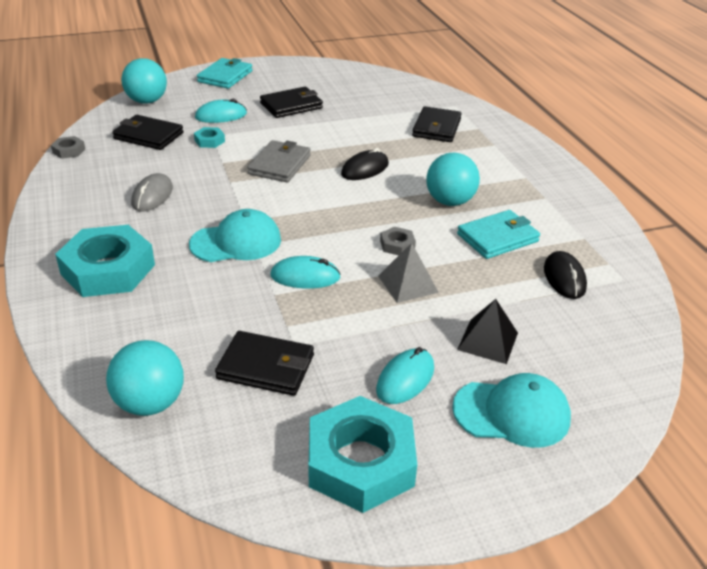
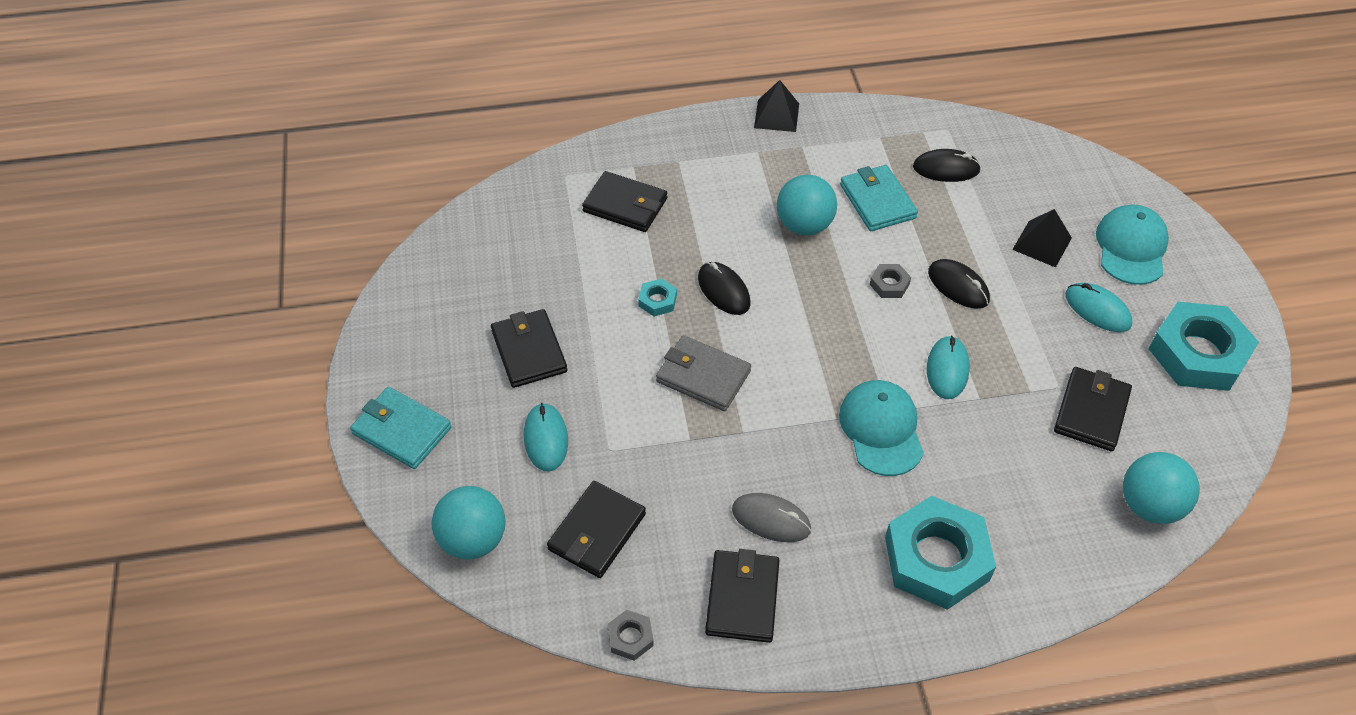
camera: 80 degrees left, 15 degrees up
(89, 187) = (742, 598): none -> black wallet
(209, 141) = (624, 454): turquoise nut -> turquoise nut (657, 301)
(408, 284) = (958, 286): grey pyramid -> black mouse
(576, 185) = (776, 115): none -> black pyramid

